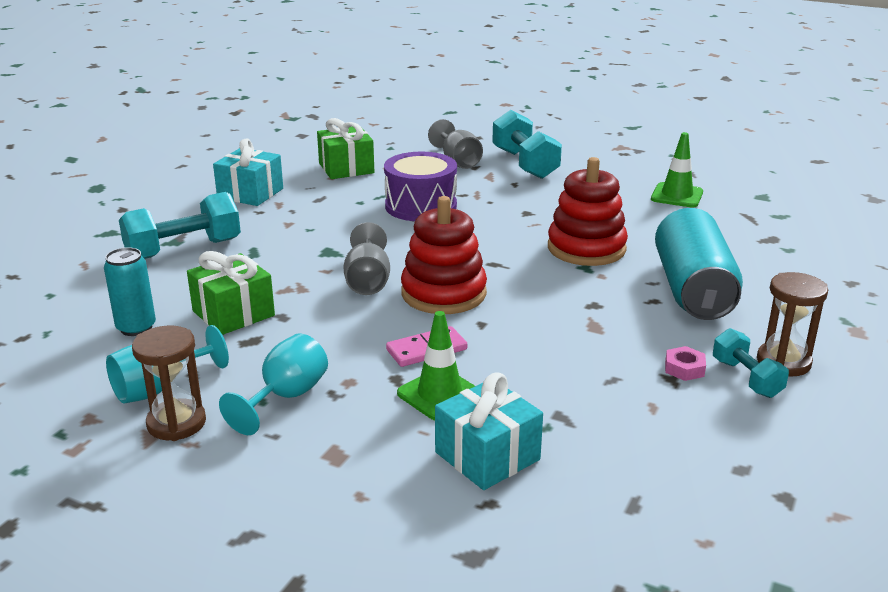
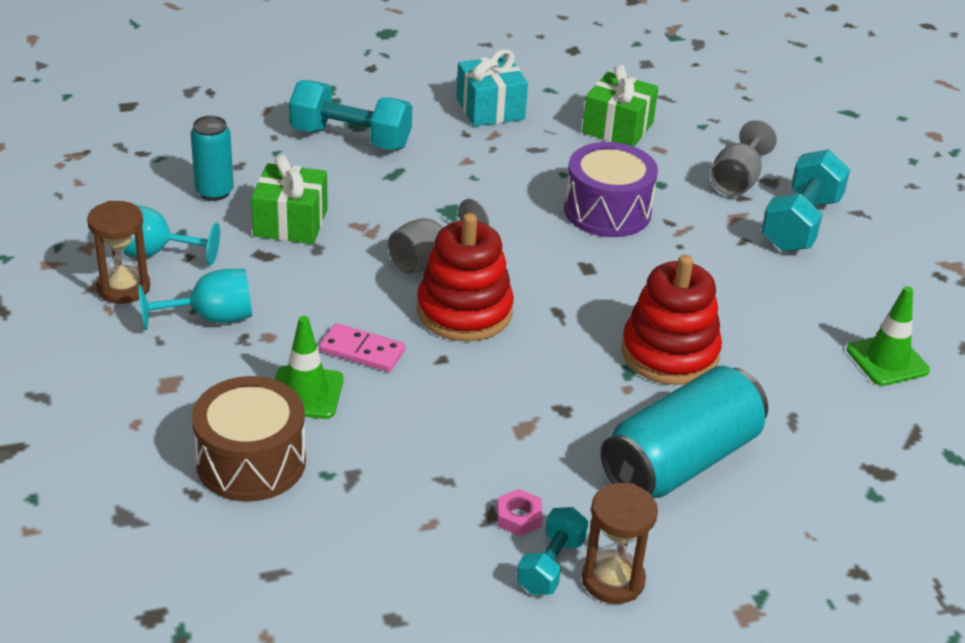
camera: 45 degrees right, 10 degrees up
(487, 456) = (251, 462): turquoise gift -> brown drum

